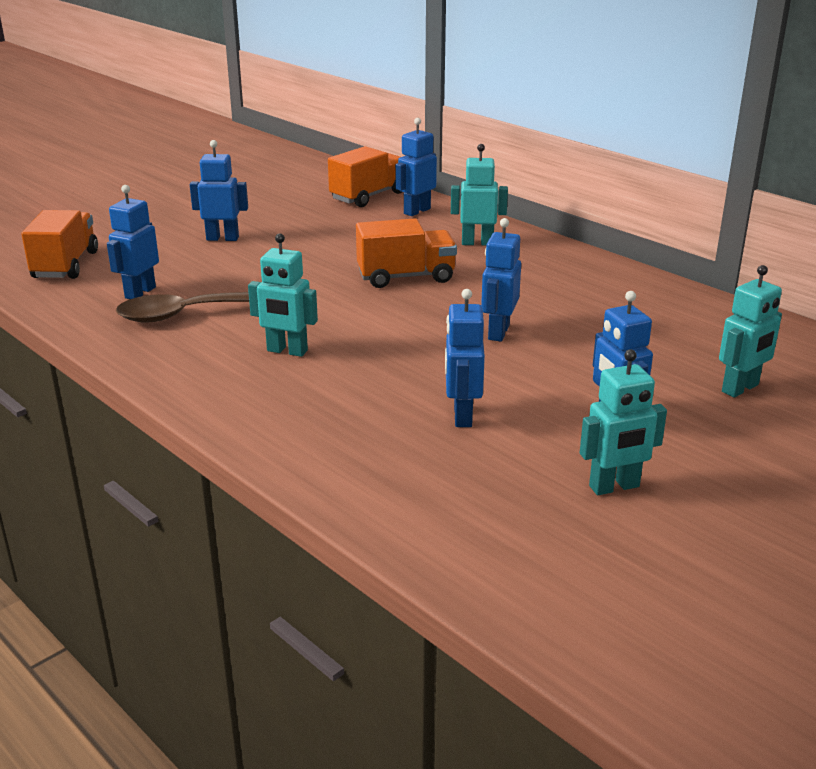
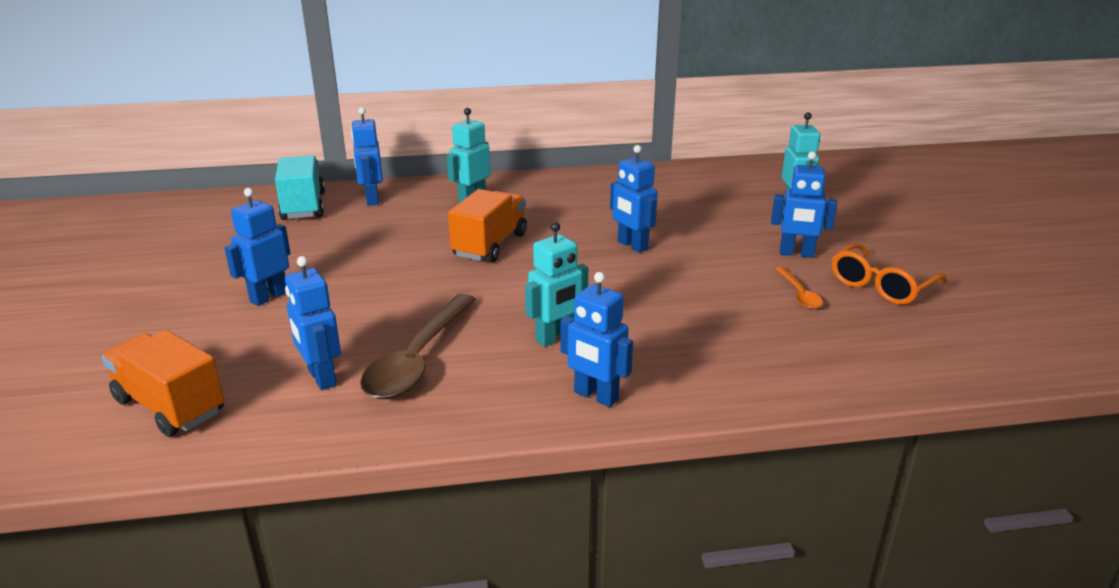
camera: 55 degrees left, 0 degrees up
(368, 196) = (303, 206): orange truck -> turquoise truck
(462, 416) = (743, 302): blue robot -> blue robot (595, 396)
(521, 441) = (799, 294): none -> orange spoon
(614, 487) = (881, 285): turquoise robot -> orange glasses

